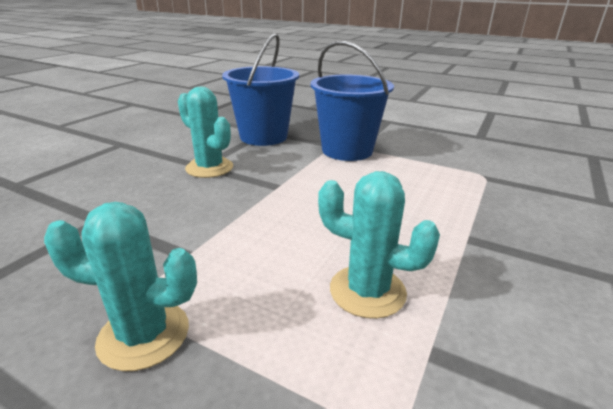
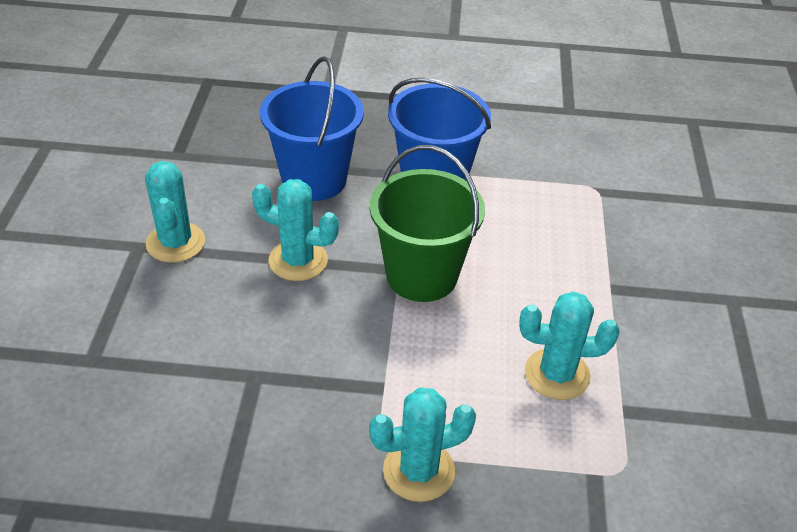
camera: 25 degrees left, 15 degrees up
(144, 146) = (175, 243): none -> turquoise cactus
(293, 193) = (421, 275): none -> green bucket

